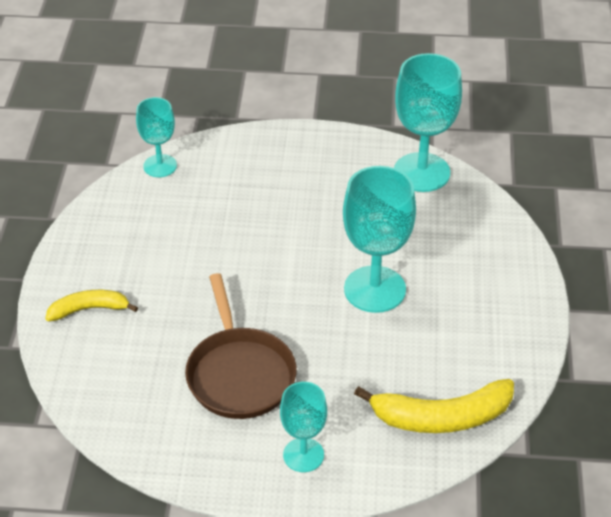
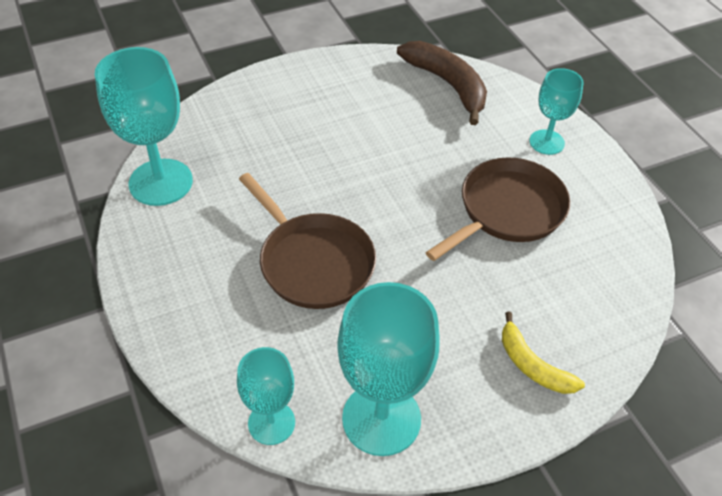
camera: 120 degrees left, 5 degrees up
(275, 229) = (313, 262): none -> brown pan
(374, 289) = (344, 162): turquoise goblet -> turquoise goblet (381, 419)
(442, 417) = (448, 85): yellow banana -> brown banana

